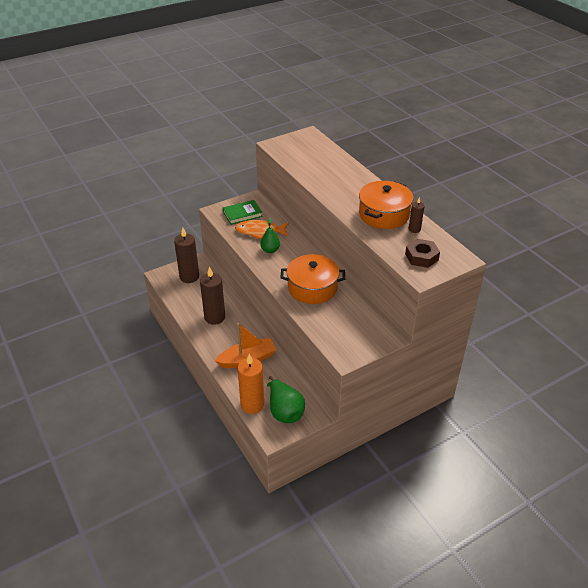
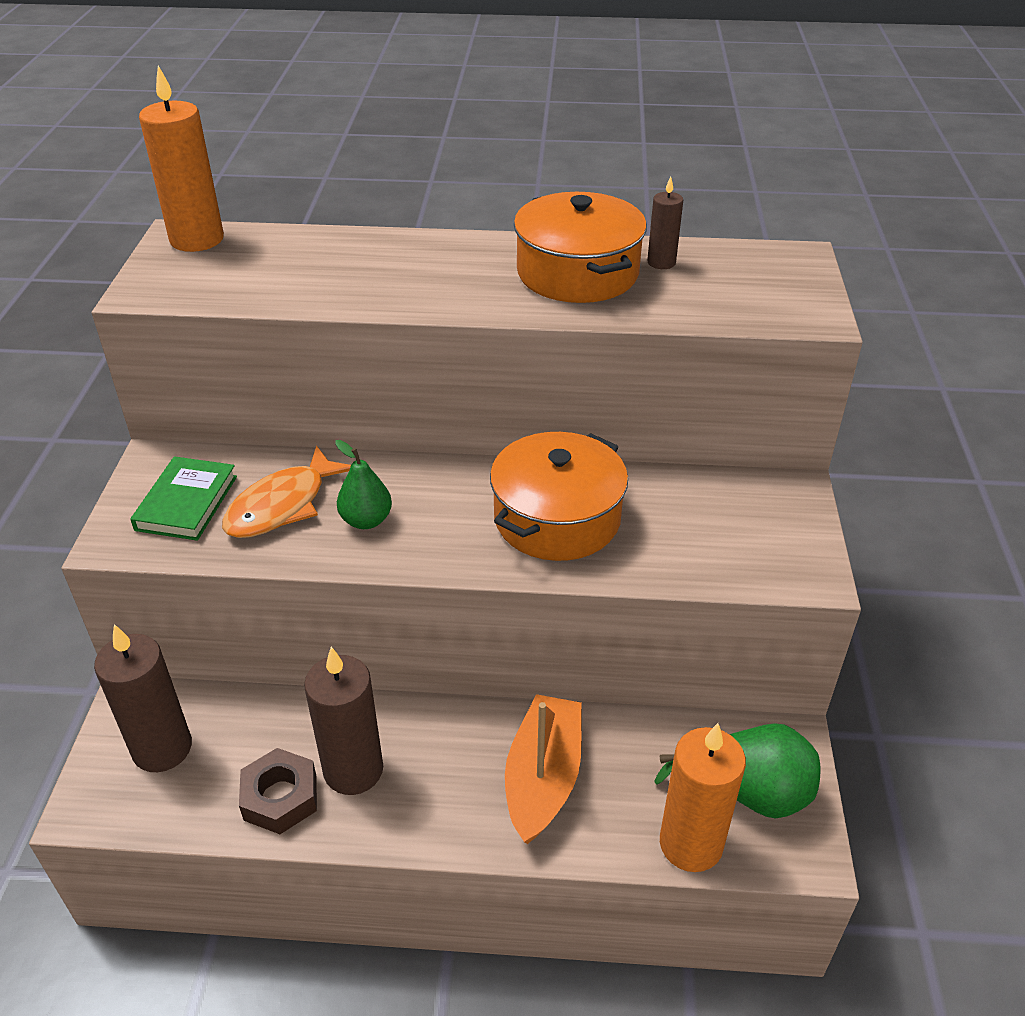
camera: 55 degrees left, 0 degrees up
(310, 138) = (197, 239): none -> orange candle
(421, 257) = (755, 291): brown nut -> brown nut (280, 797)

